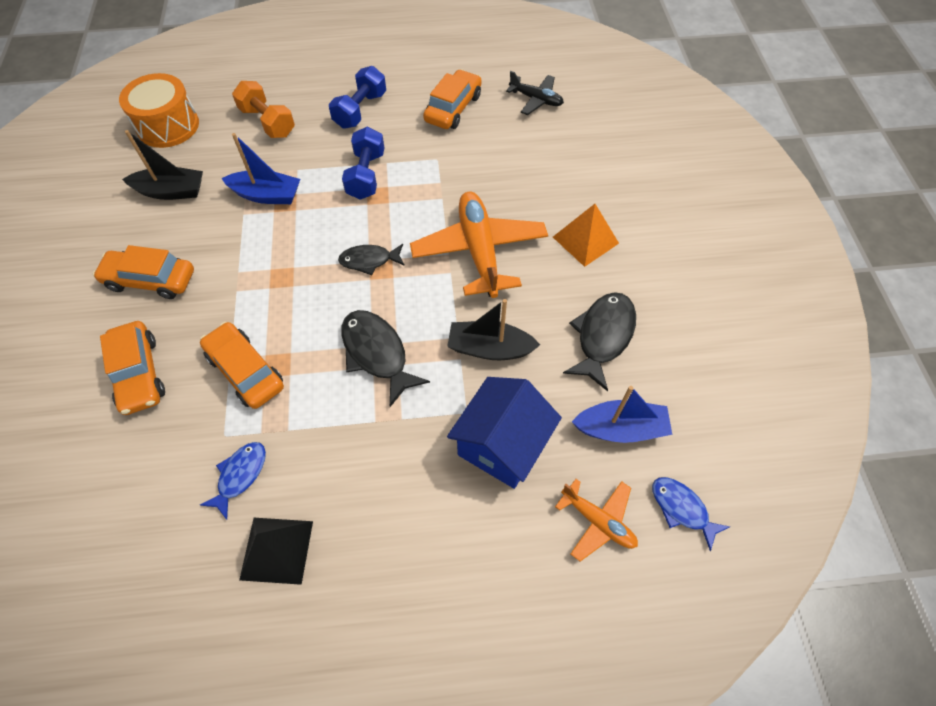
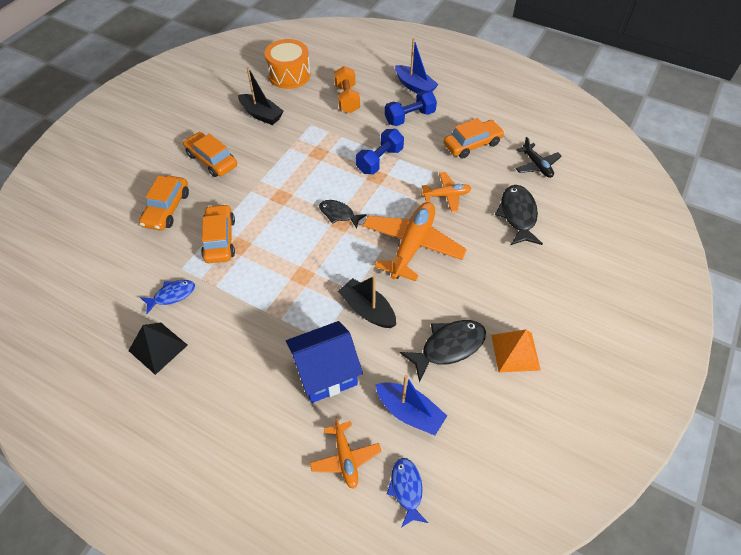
camera: 35 degrees right, 5 degrees down
(267, 195) = (311, 143): blue boat -> blue boat (414, 86)
(377, 353) = (298, 272): black fish -> black fish (517, 215)
(471, 177) = (446, 195): none -> orange plane
(585, 240) = (491, 277): orange pyramid -> orange pyramid (515, 352)

